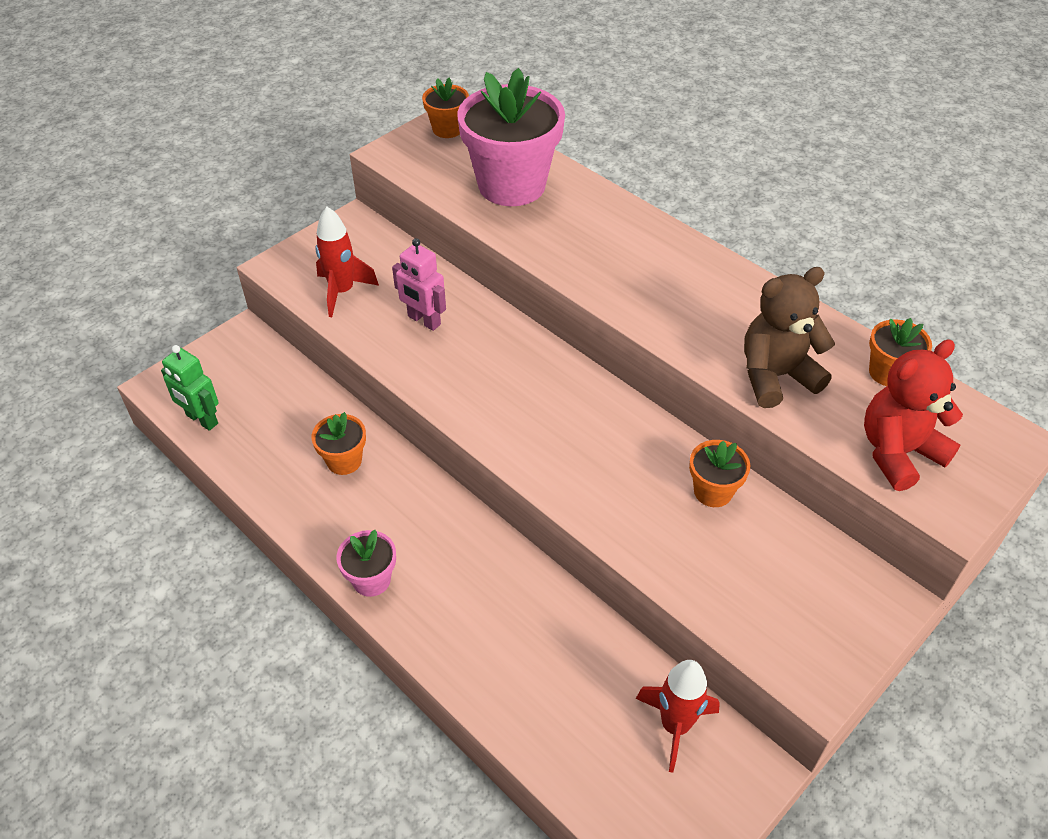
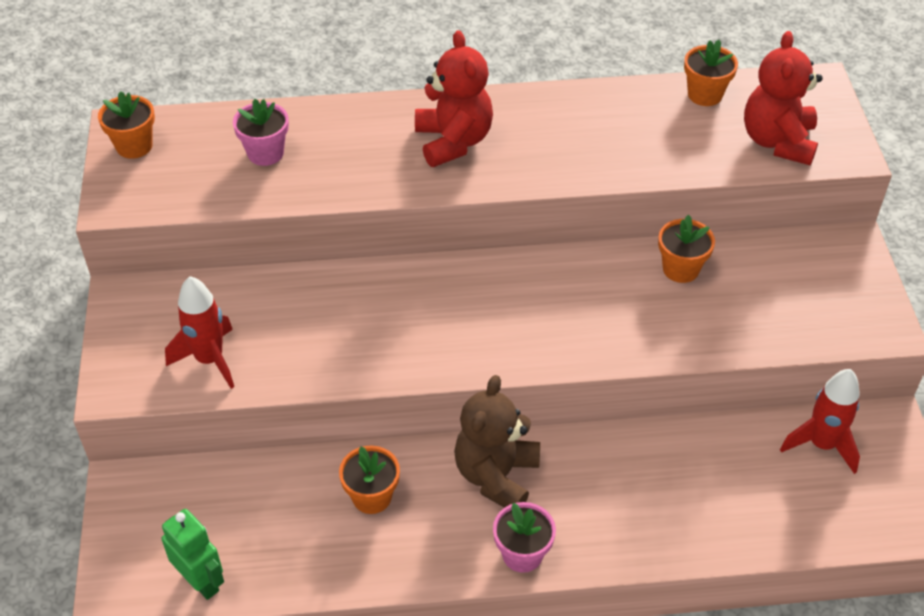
camera: 50 degrees left, 0 degrees up
(202, 419) = (201, 581): green robot -> green robot turned 120 degrees counterclockwise
(424, 320) = (314, 325): pink robot -> none
(512, 185) = (265, 153): pink flower pot -> pink flower pot, size x0.48
(639, 263) = (453, 141): none -> red teddy bear
(776, 376) = (650, 150): brown teddy bear -> brown teddy bear (496, 475)

